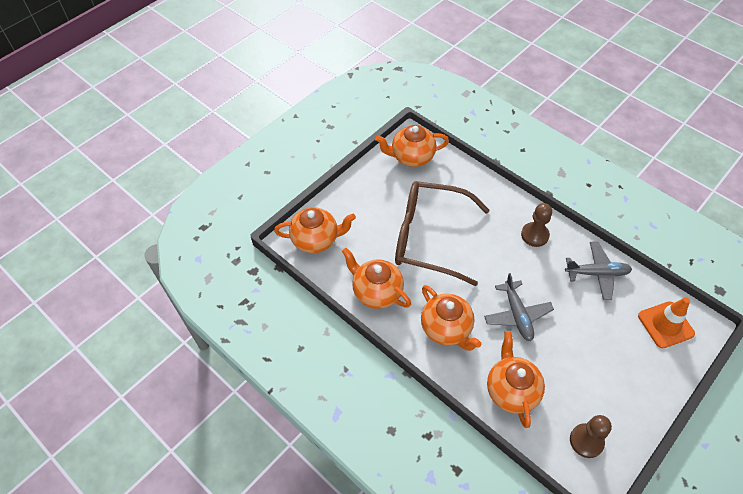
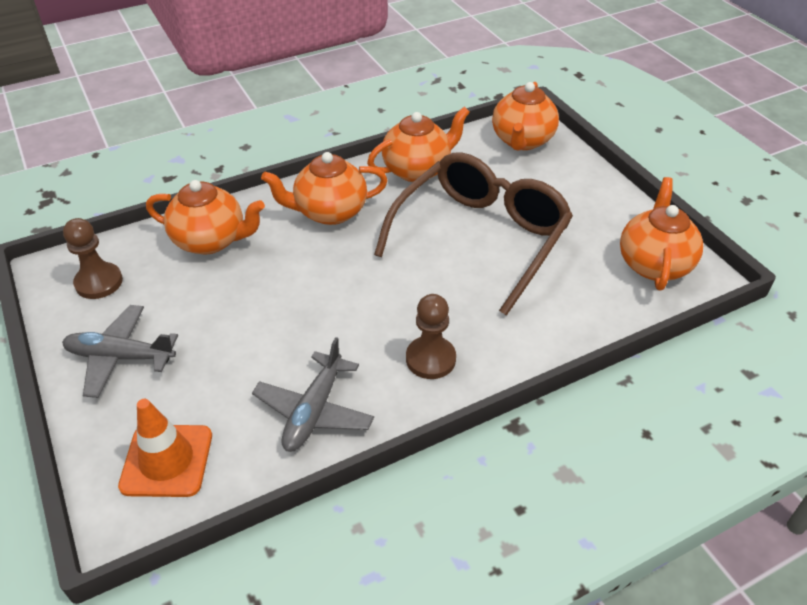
camera: 110 degrees right, 10 degrees down
(517, 315) = (305, 283): grey plane -> grey plane (120, 357)

